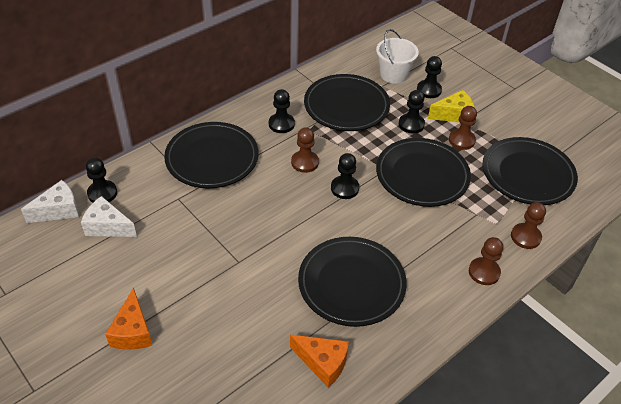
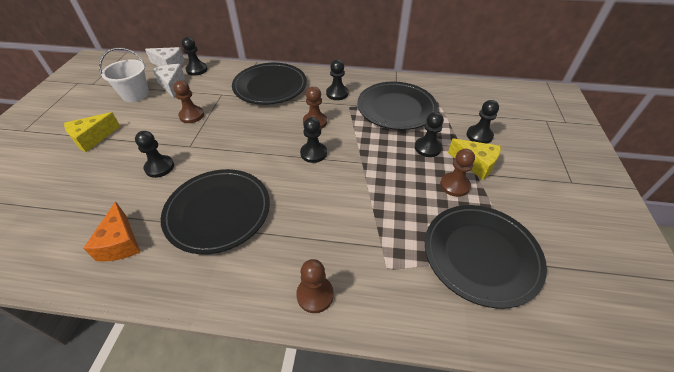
camera: 50 degrees right, 0 degrees up
(133, 331) = (92, 138): orange cheese -> yellow cheese
(247, 297) = (159, 167): none -> black pawn
(393, 74) = (464, 110): white bucket -> white bucket (135, 94)
(422, 175) = (381, 185): black plate -> none
(525, 237) = (397, 303): brown pawn -> brown pawn (191, 115)

